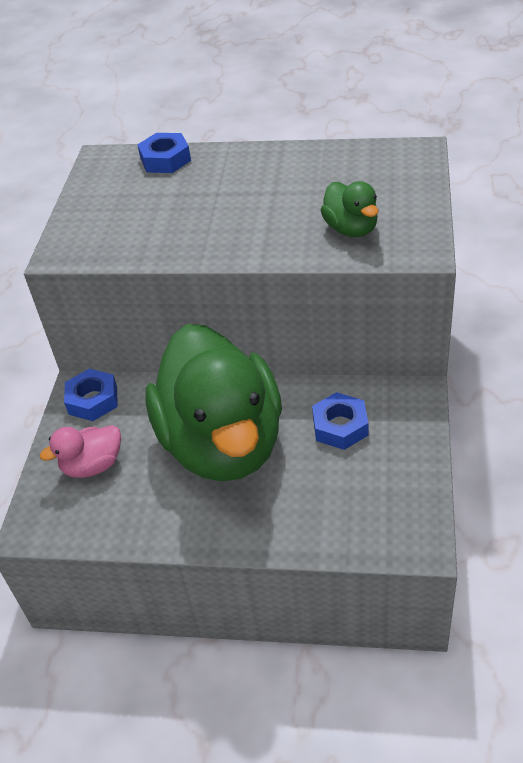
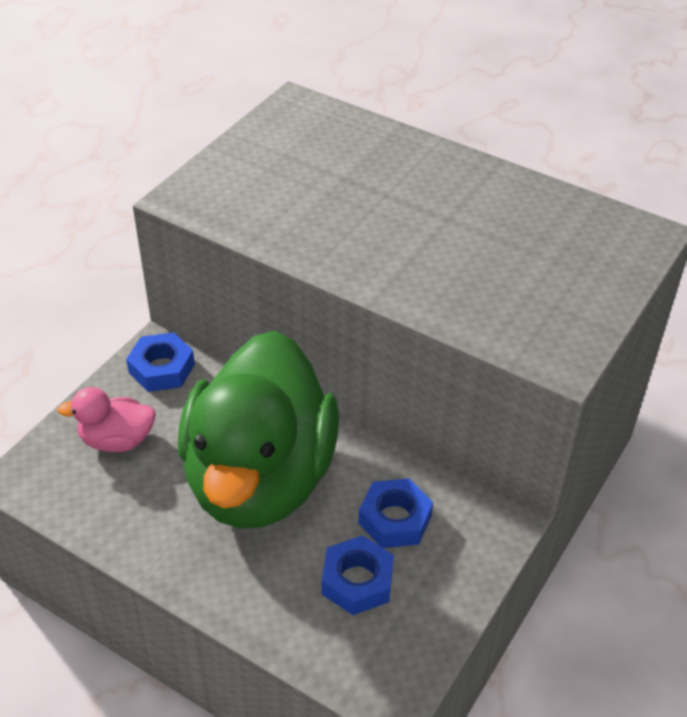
camera: 20 degrees right, 0 degrees up
(165, 159) = (360, 132): blue nut -> blue nut (357, 581)
(351, 229) = (501, 299): green duck -> none

